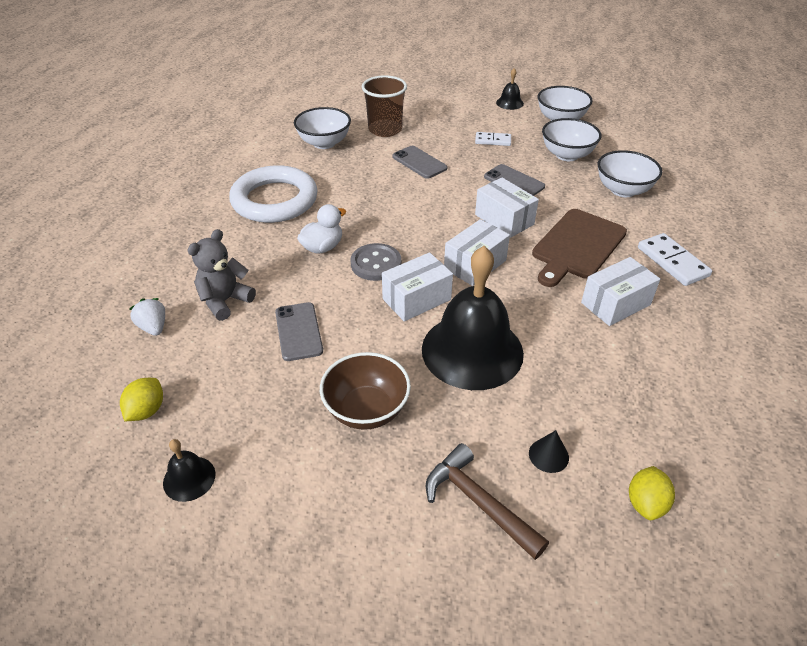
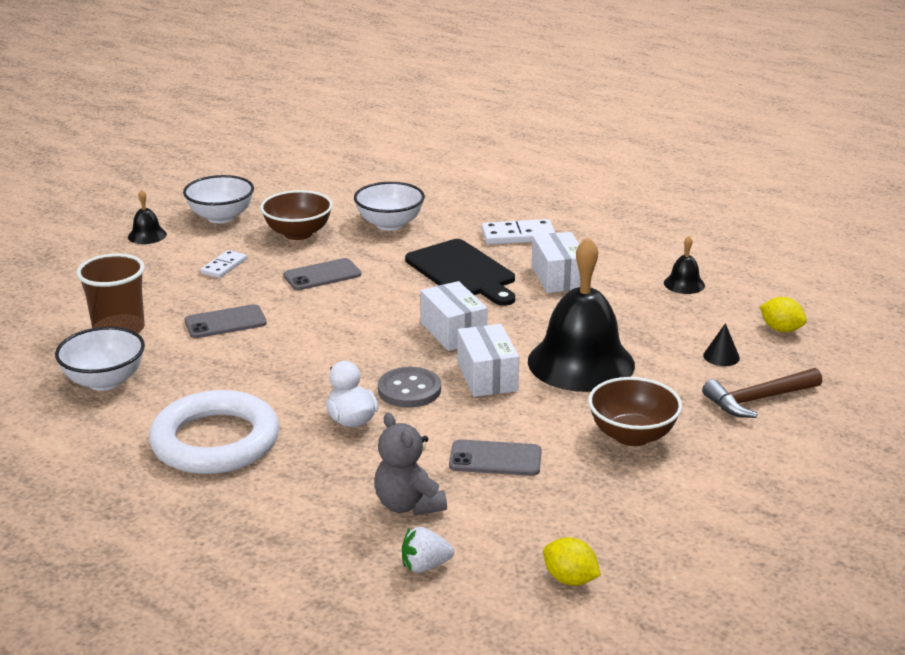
camera: 70 degrees left, 15 degrees down
(189, 478) = (679, 555): black bell -> black bell (684, 284)
(504, 219) = (388, 298): white box -> none
(567, 155) = (298, 233): white bowl -> brown bowl
(577, 246) = (463, 272): brown cutting board -> black cutting board

